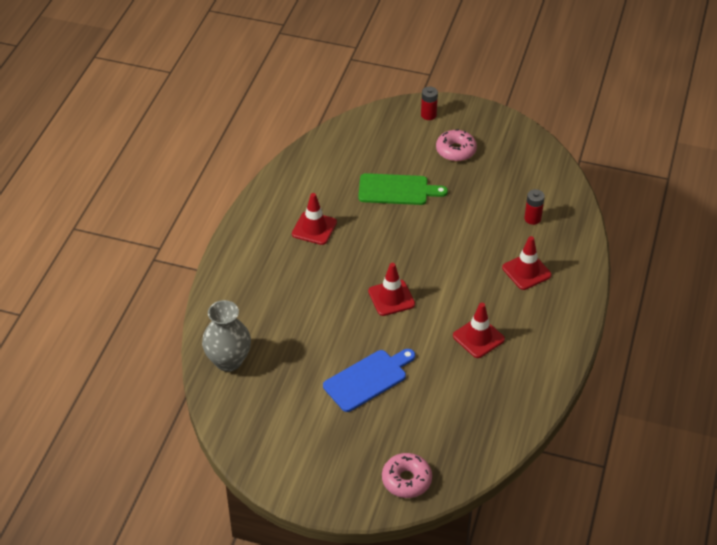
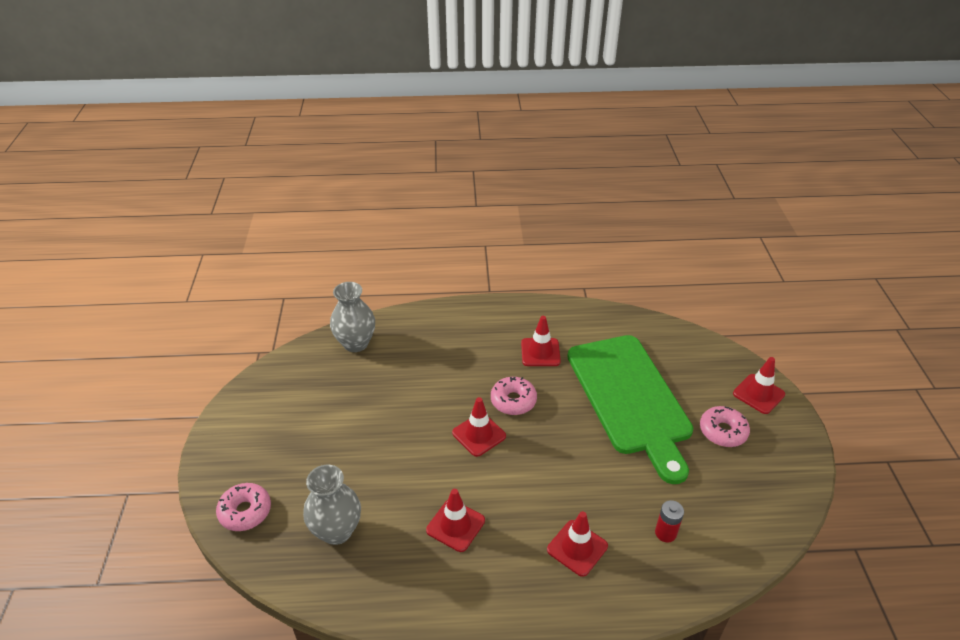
camera: 70 degrees right, 5 degrees down
(364, 264) = (513, 401): none -> pink donut
(368, 379) = (366, 445): blue cutting board -> none
(397, 190) = (630, 398): green cutting board -> green cutting board, size x1.90
(428, 115) = (758, 394): red battery -> red traffic cone
(453, 417) = (337, 531): none -> grey vase

